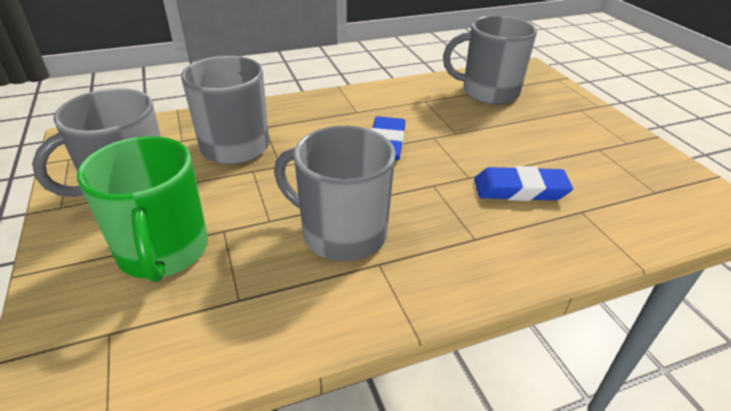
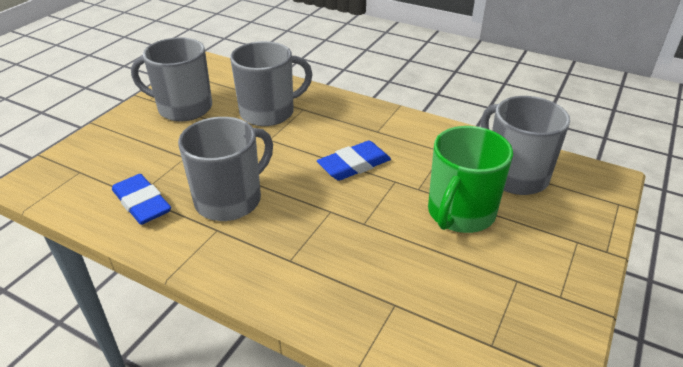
camera: 50 degrees right, 0 degrees up
(163, 251) = (148, 150): green mug -> green mug (460, 213)
(342, 233) = (230, 199): grey mug -> grey mug turned 60 degrees clockwise
(520, 189) = (381, 257): blue eraser -> blue eraser (142, 203)

